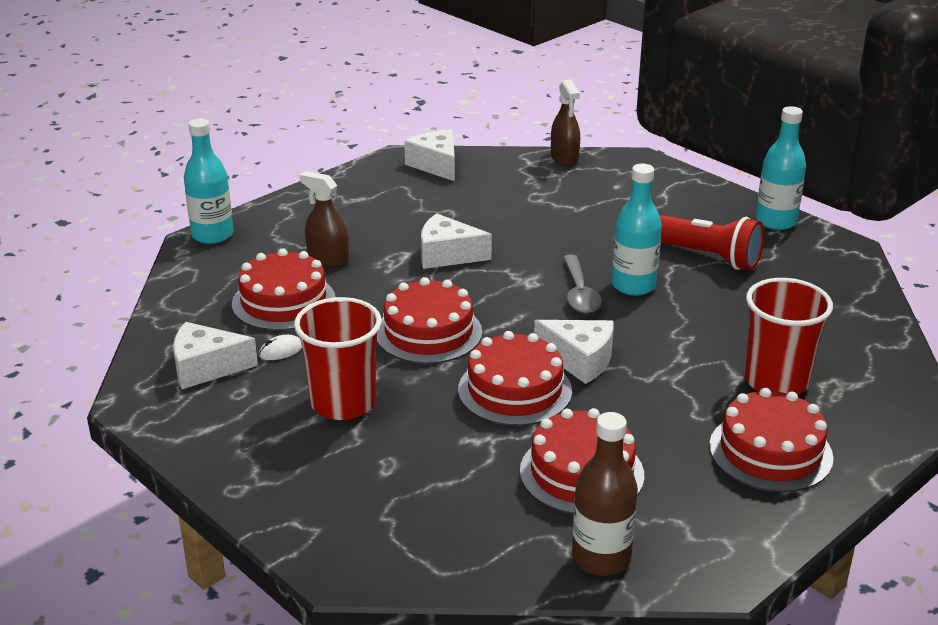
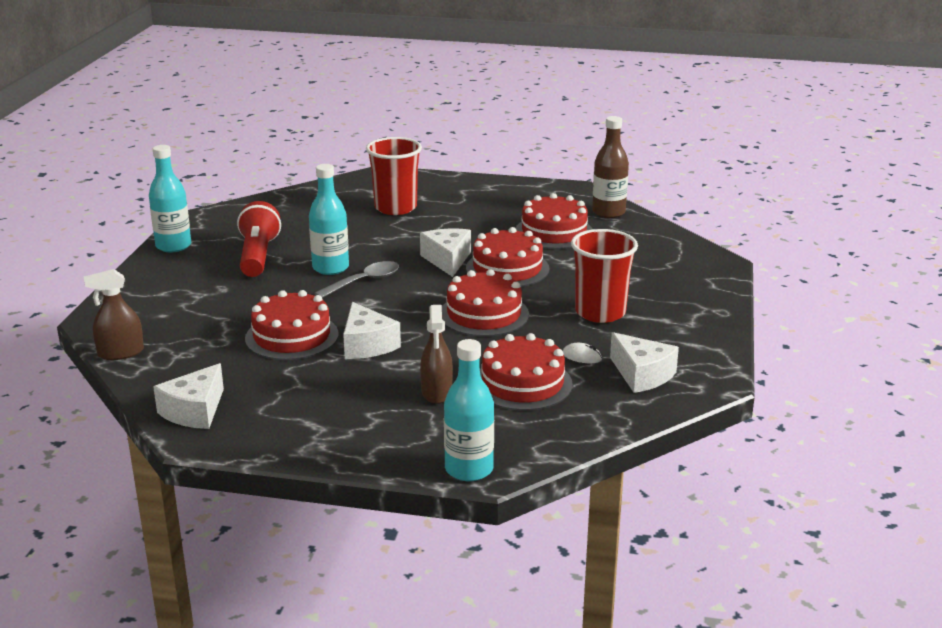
camera: 125 degrees left, 5 degrees down
(564, 158) = (120, 353): brown spray bottle -> brown spray bottle turned 150 degrees counterclockwise
(770, 451) = (466, 197): red cake -> red cake (292, 336)

